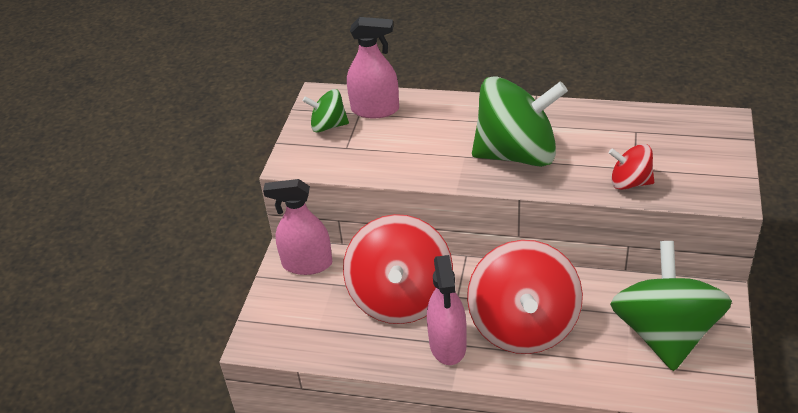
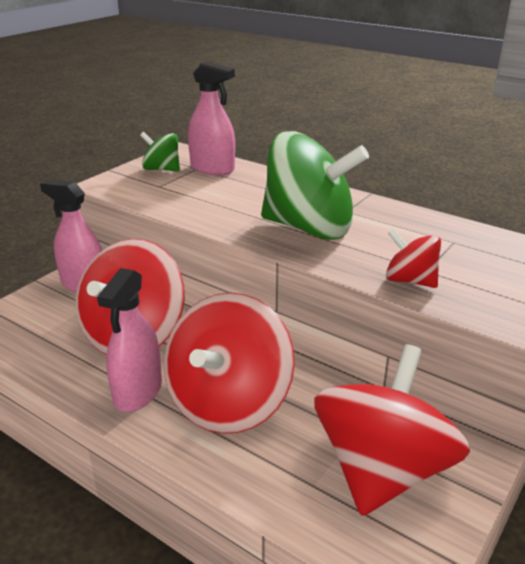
camera: 20 degrees right, 10 degrees down
(664, 334) = (382, 470): green spinning top -> red spinning top

